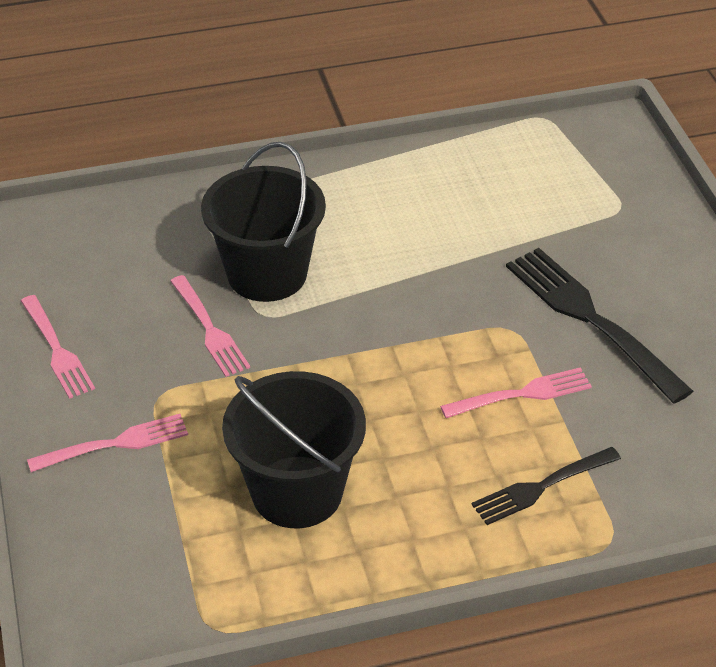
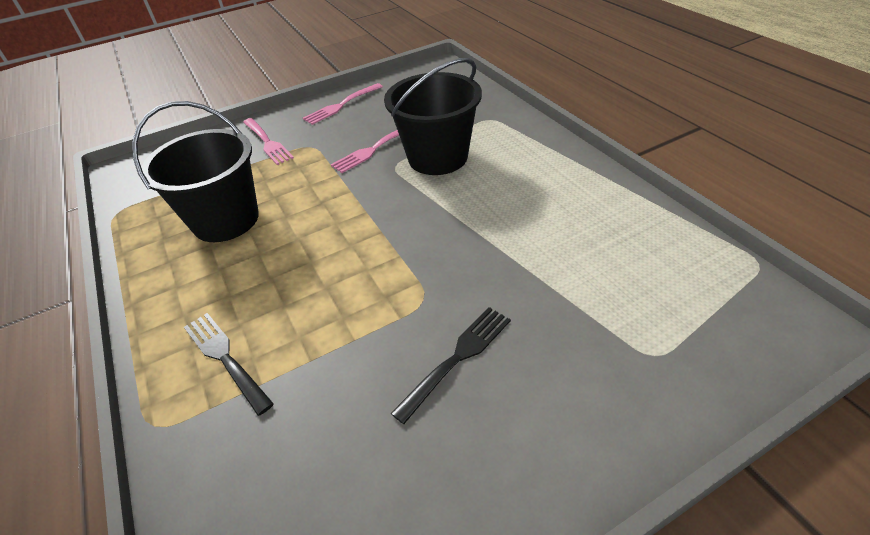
camera: 80 degrees right, 0 degrees up
(521, 394) = (339, 322): pink fork -> none
(592, 320) = (456, 359): black fork -> black fork, size x0.61

